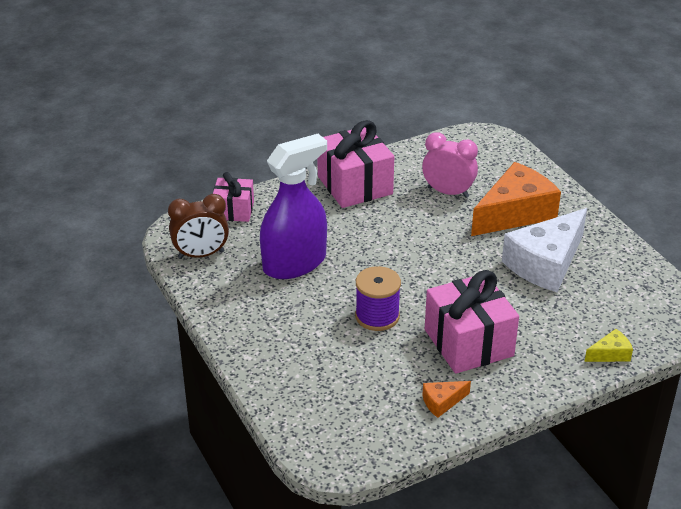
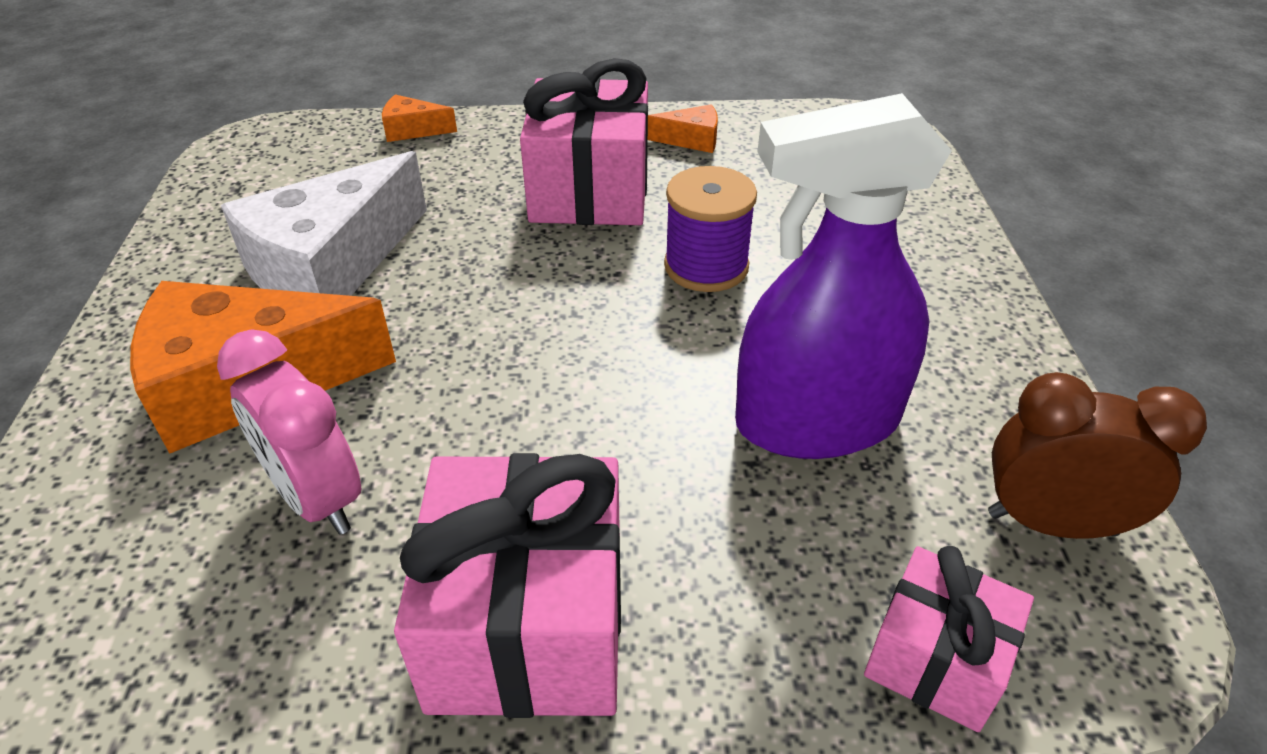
camera: 155 degrees left, 5 degrees up
(546, 263) = (331, 265): white cheese -> white cheese turned 150 degrees clockwise
(610, 354) = (412, 130): yellow cheese -> orange cheese

